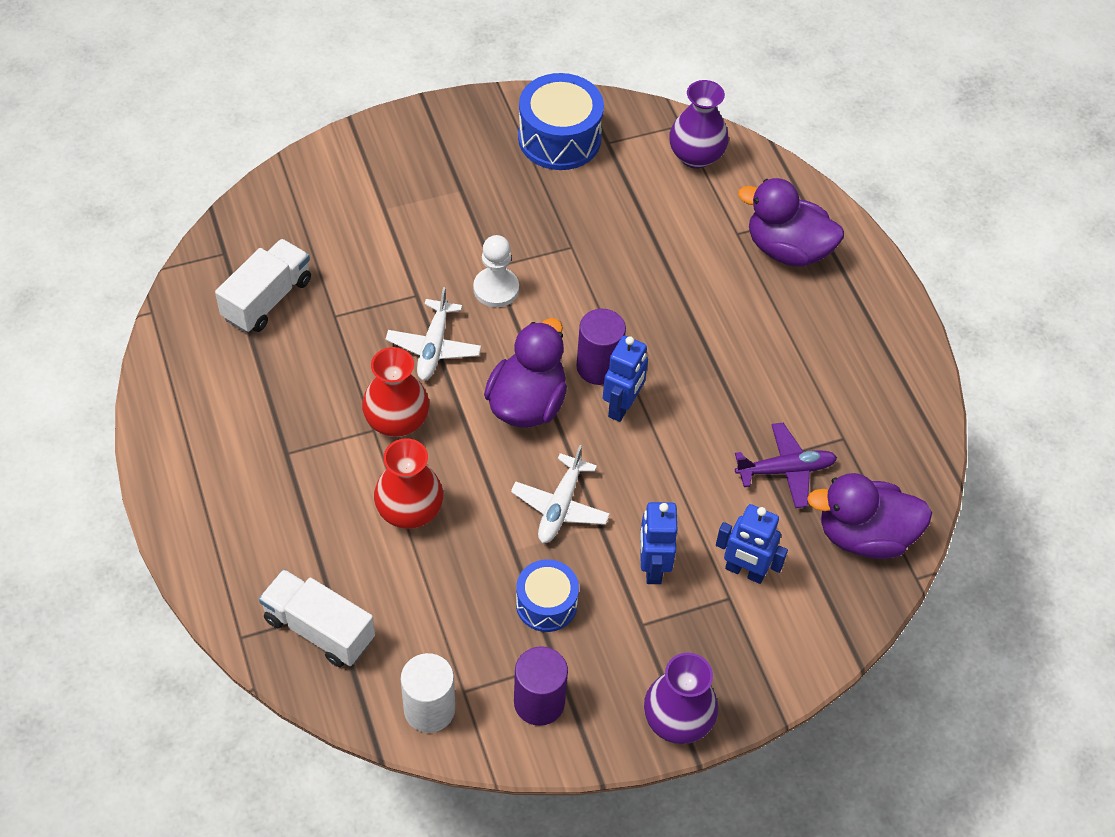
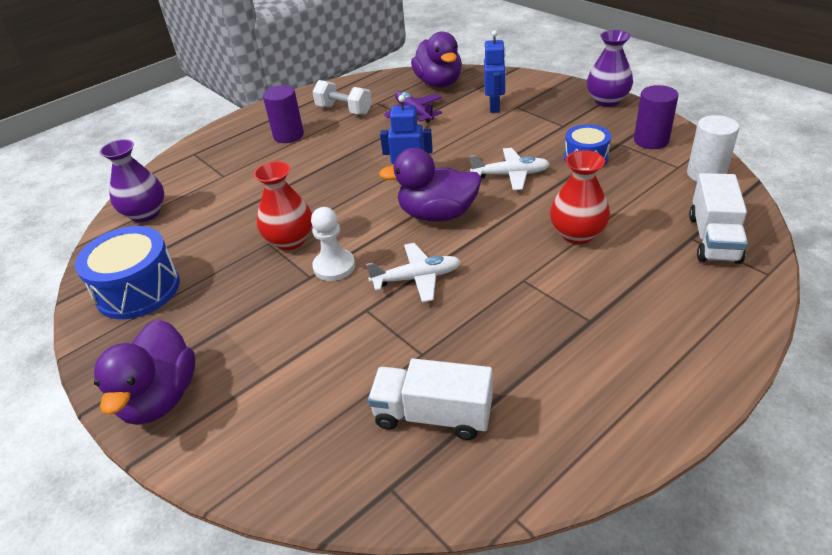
camera: 105 degrees left, 15 degrees down
(397, 421) = (505, 270): red vase -> red vase (290, 240)
(598, 367) = (382, 195): purple cylinder -> purple cylinder (288, 135)
(652, 567) = (521, 132): blue robot -> none
(787, 249) = (231, 154): purple duck -> purple duck (160, 397)
(841, 393) = (344, 110): none -> white dumbbell

